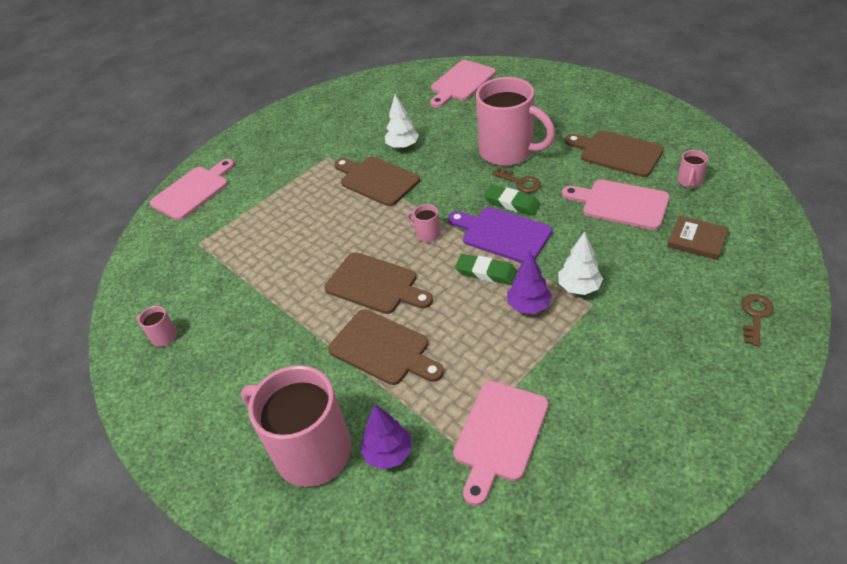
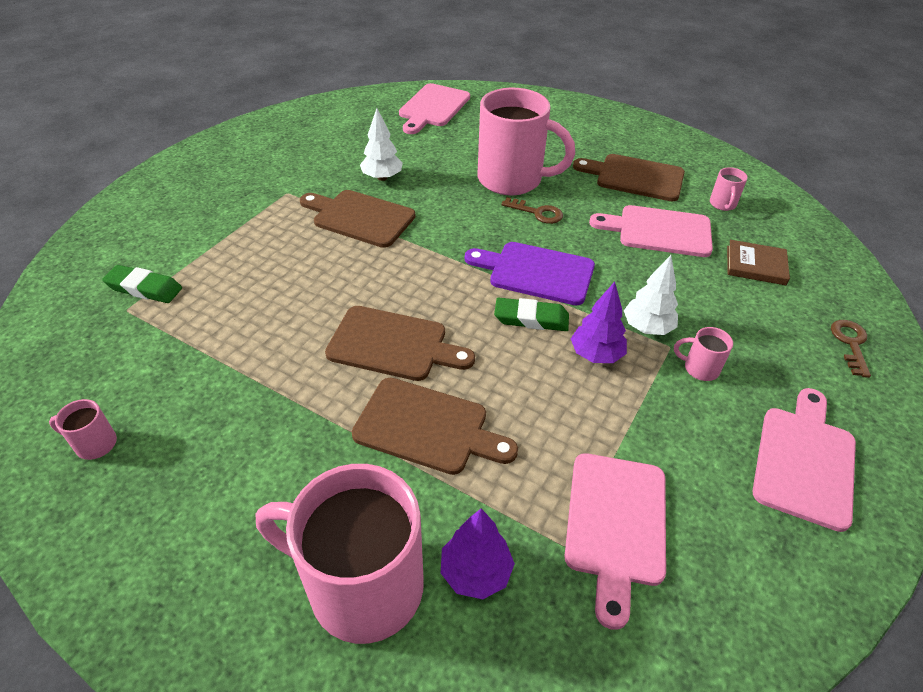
camera: 20 degrees left, 0 degrees up
(193, 191) = (105, 242): pink cutting board -> pink cutting board (805, 461)
(427, 234) = (443, 278): pink mug -> pink mug (699, 368)
(512, 203) = (535, 236): green eraser -> green eraser (144, 288)

